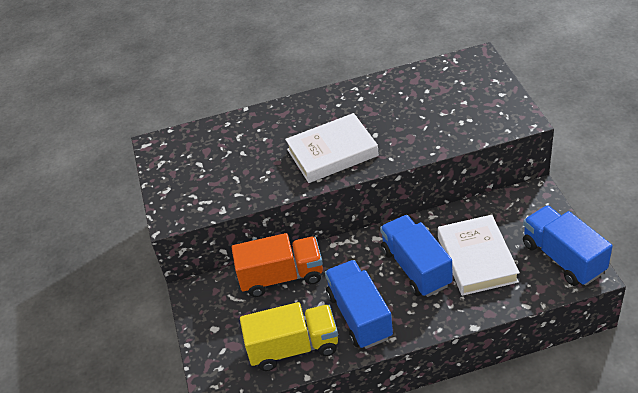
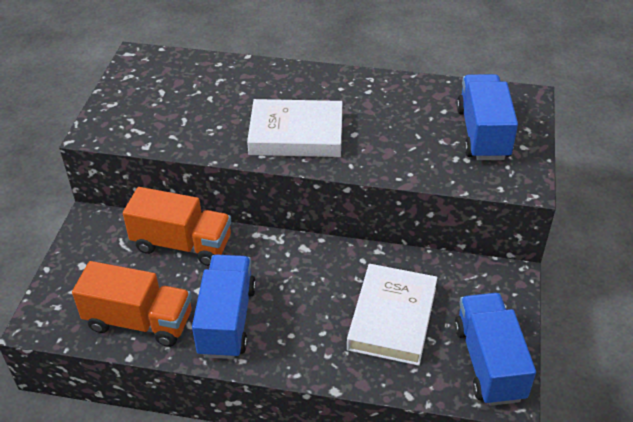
camera: 20 degrees right, 0 degrees up
(293, 348) = (139, 321): yellow truck -> orange truck
(416, 267) = (321, 297): blue truck -> blue truck (483, 133)

